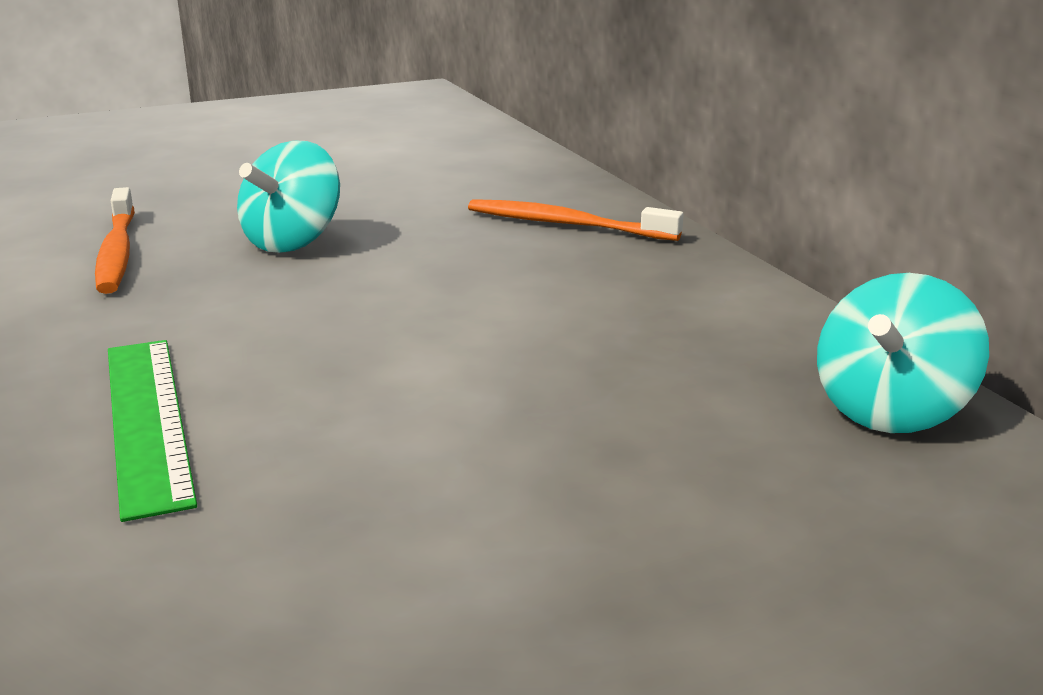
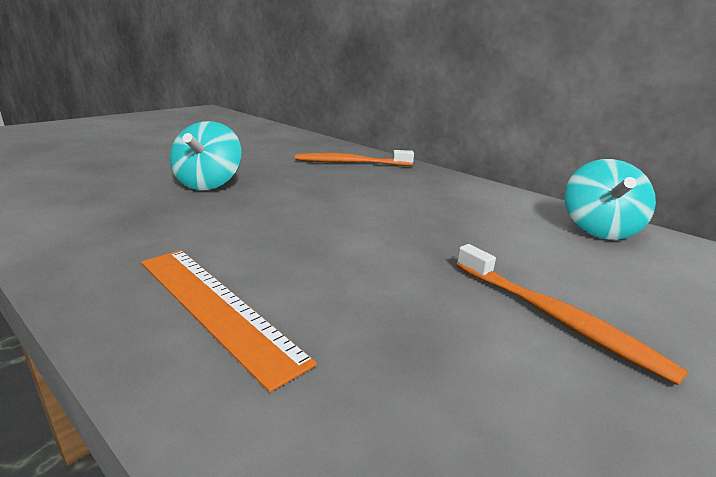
camera: 25 degrees left, 0 degrees up
(117, 252) = (91, 200): orange toothbrush -> orange toothbrush (555, 318)
(146, 420) = (215, 307): green ruler -> orange ruler

